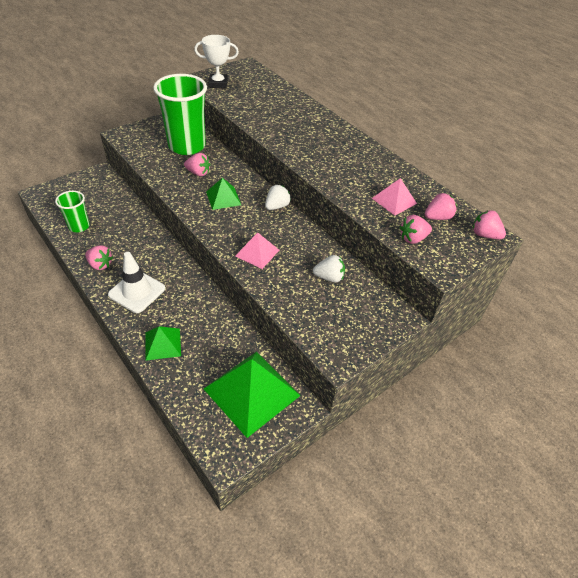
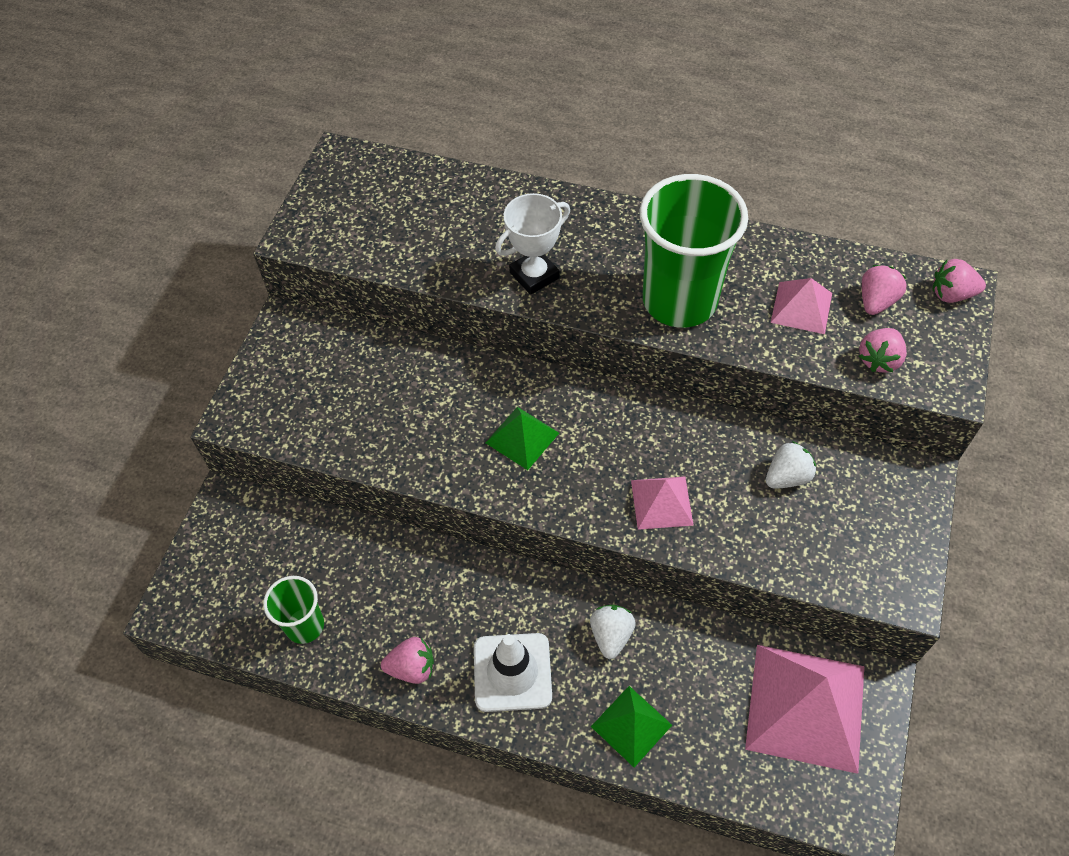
camera: 30 degrees left, 10 degrees up
(187, 146) = (365, 372): green cup -> green cup (679, 301)
(198, 173) = (438, 415): pink strawberry -> none
(218, 84) = (338, 229): white trophy -> white trophy (534, 275)
(251, 392) = (805, 707): green pyramid -> pink pyramid
(277, 206) = (610, 401): white strawberry -> white strawberry (611, 635)

